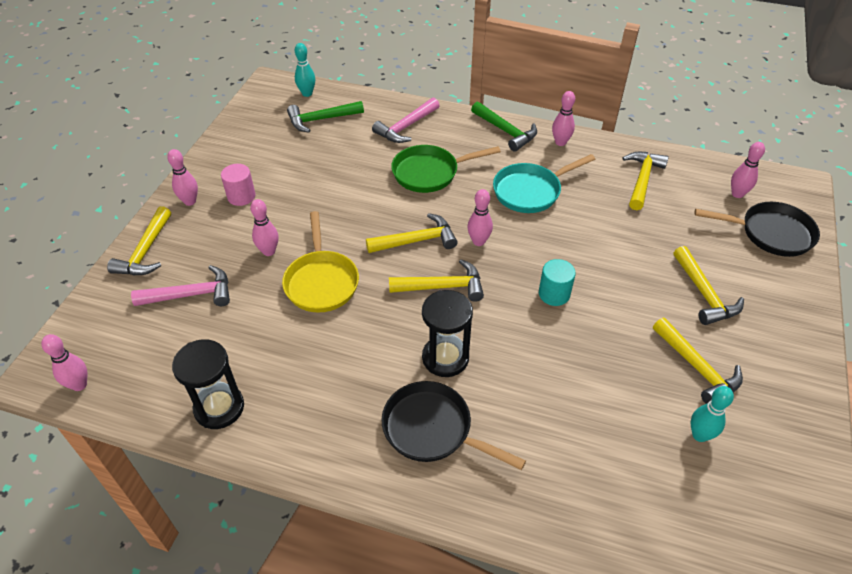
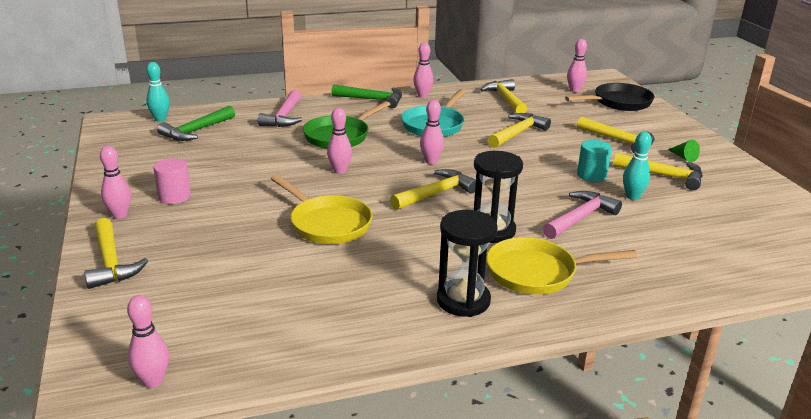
camera: 35 degrees left, 20 degrees down
(191, 294) = (204, 274): pink hammer -> pink hammer (580, 218)
(219, 408) = (334, 335): black hourglass -> black hourglass (463, 300)
(269, 251) = (250, 221): pink bowling pin -> pink bowling pin (340, 171)
(416, 241) = (380, 175): yellow hammer -> yellow hammer (518, 133)
(432, 429) = (537, 273): black pan -> yellow pan
(554, 294) = (524, 171): turquoise cylinder -> turquoise cylinder (591, 175)
(699, 435) = (709, 206): turquoise bowling pin -> turquoise bowling pin (632, 197)
(753, 351) = (683, 157): none -> green cone

